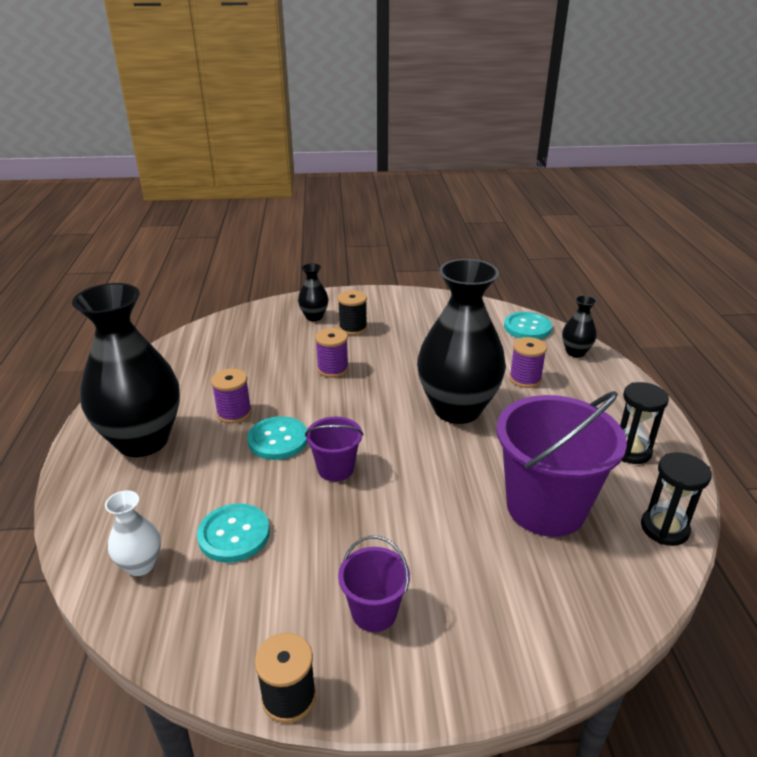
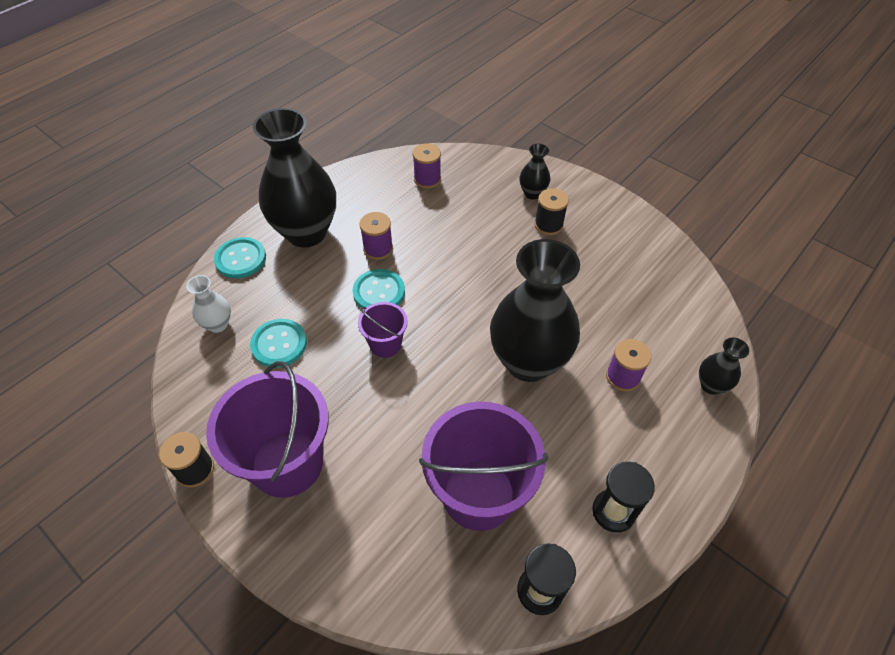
camera: 45 degrees right, 20 degrees up
(333, 369) = (485, 256): purple spool -> purple spool (427, 179)
(374, 612) = (287, 463): purple bucket -> purple bucket, size x2.00
(527, 327) = (703, 327): turquoise button -> turquoise button (240, 259)

